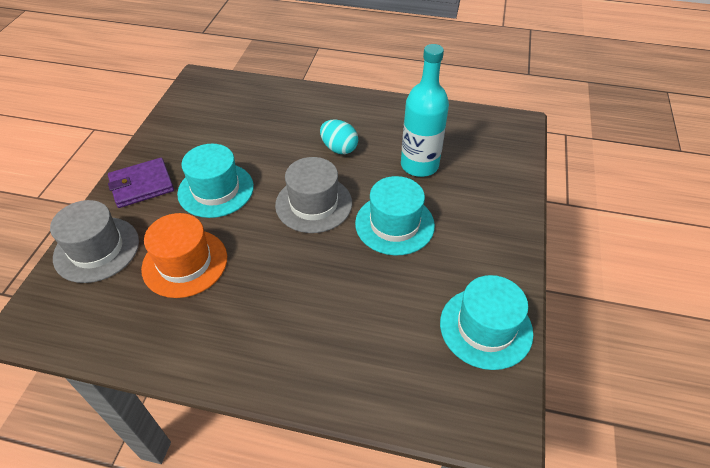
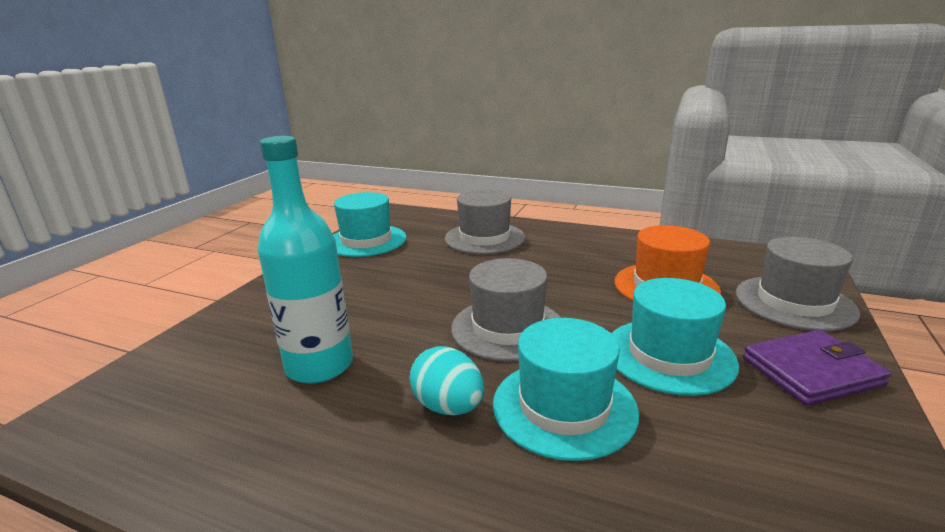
camera: 170 degrees left, 25 degrees down
(351, 346) = (484, 238): none -> grey hat
(394, 224) = (404, 302): turquoise hat -> turquoise hat (564, 407)

